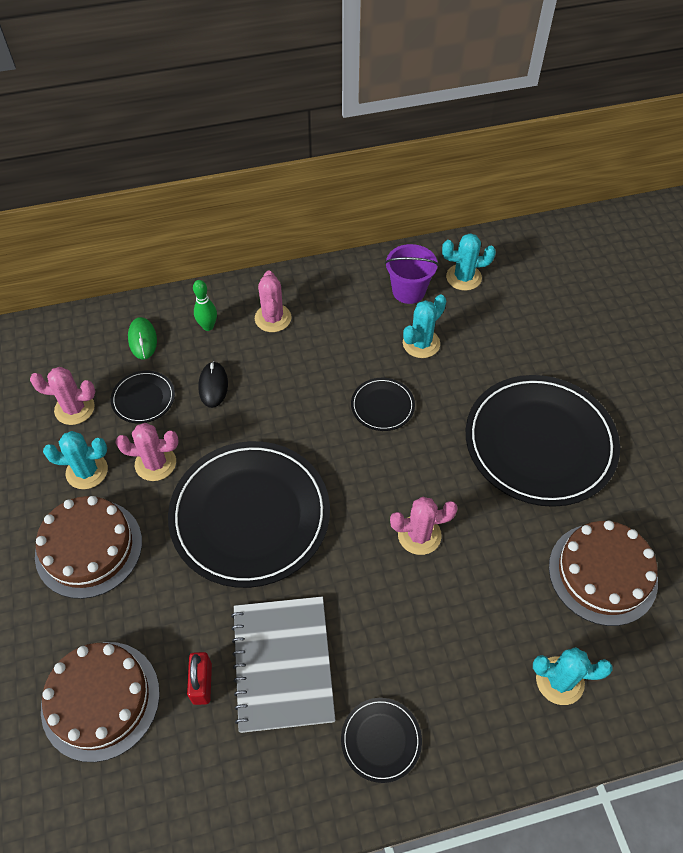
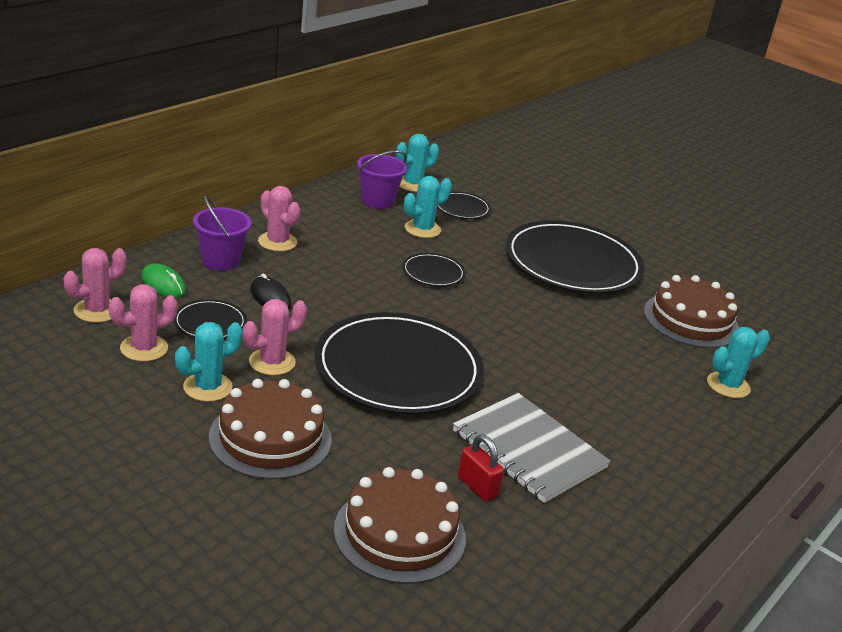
camera: 40 degrees left, 25 degrees down
(208, 326) = (221, 260): green bowling pin -> purple bucket
(381, 740) = (651, 464): black plate -> black plate (462, 208)
(419, 535) = (546, 339): pink cactus -> pink cactus (97, 310)
(421, 343) = (422, 229): turquoise cactus -> turquoise cactus turned 45 degrees clockwise

